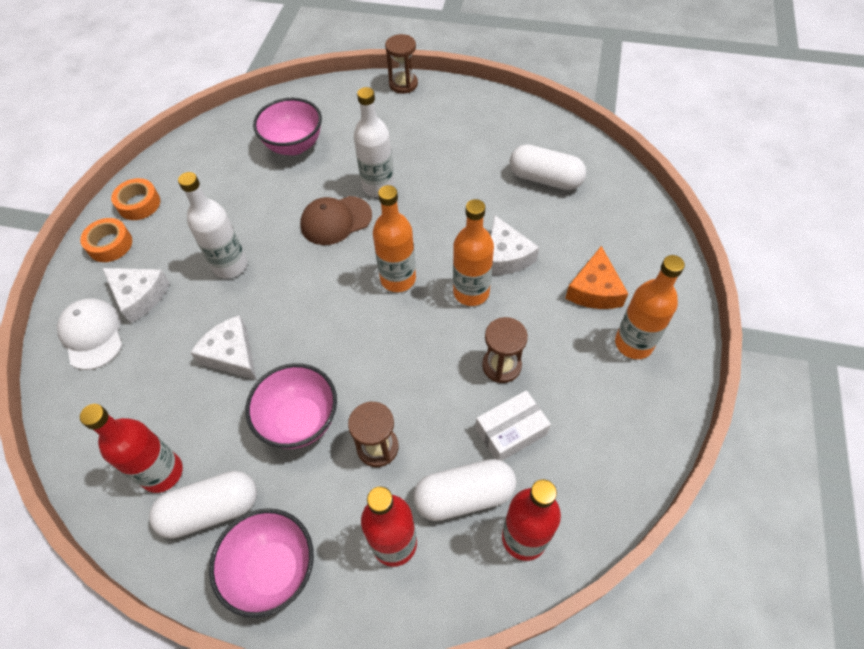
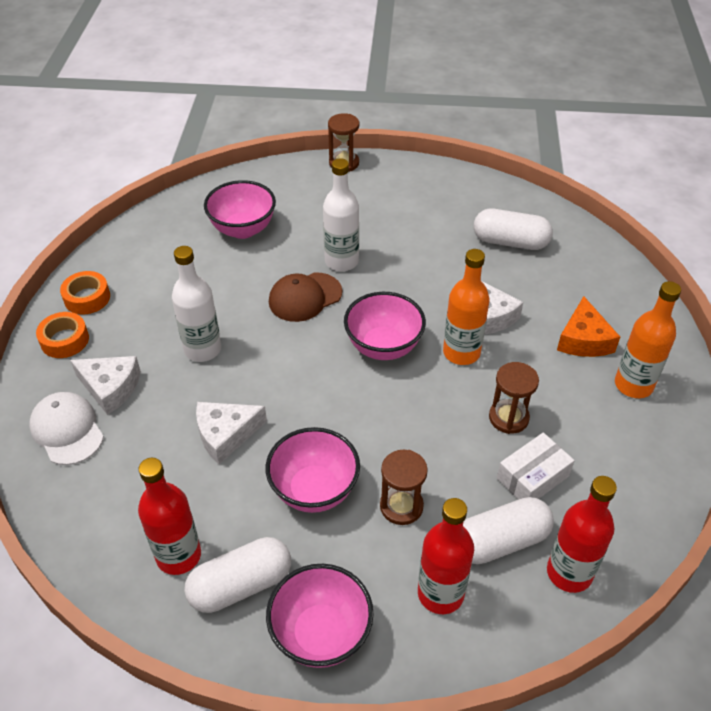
camera: 10 degrees left, 10 degrees down
(232, 355) = (226, 435): white cheese -> white cheese turned 60 degrees counterclockwise
(398, 279) = (383, 347): orange bottle -> pink bowl

